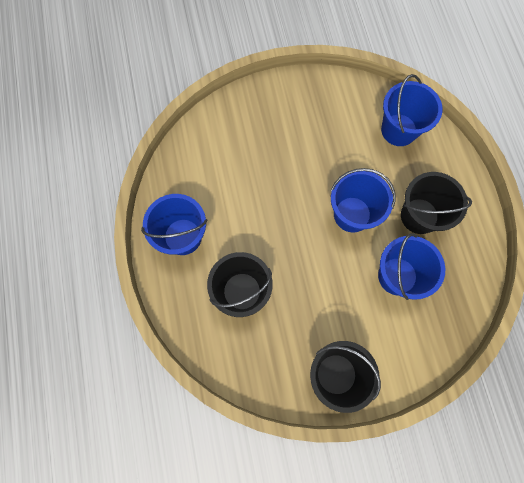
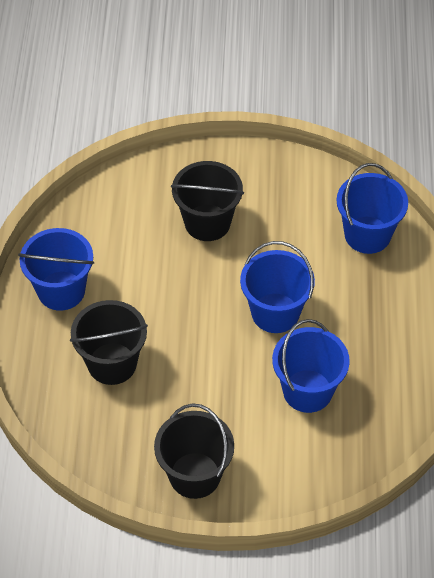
camera: 15 degrees right, 20 degrees down
(419, 216) = (359, 333): black bucket -> black bucket (207, 223)

